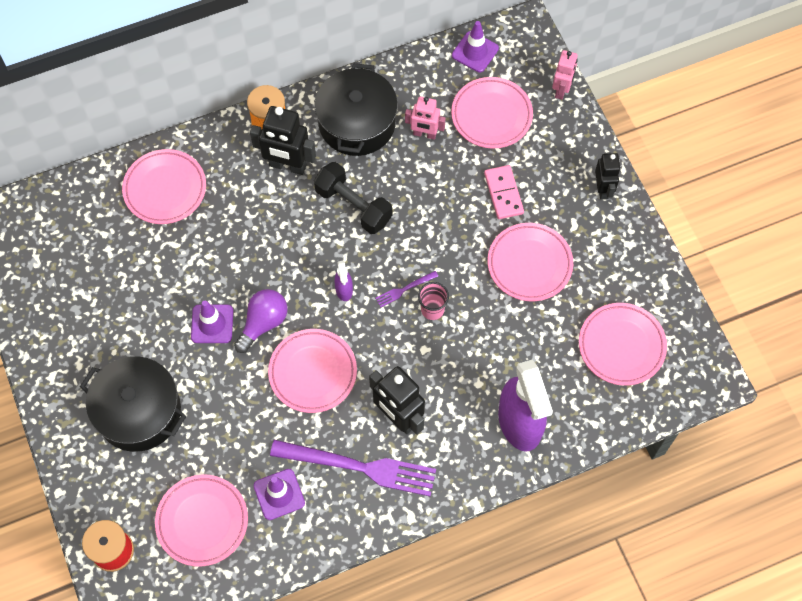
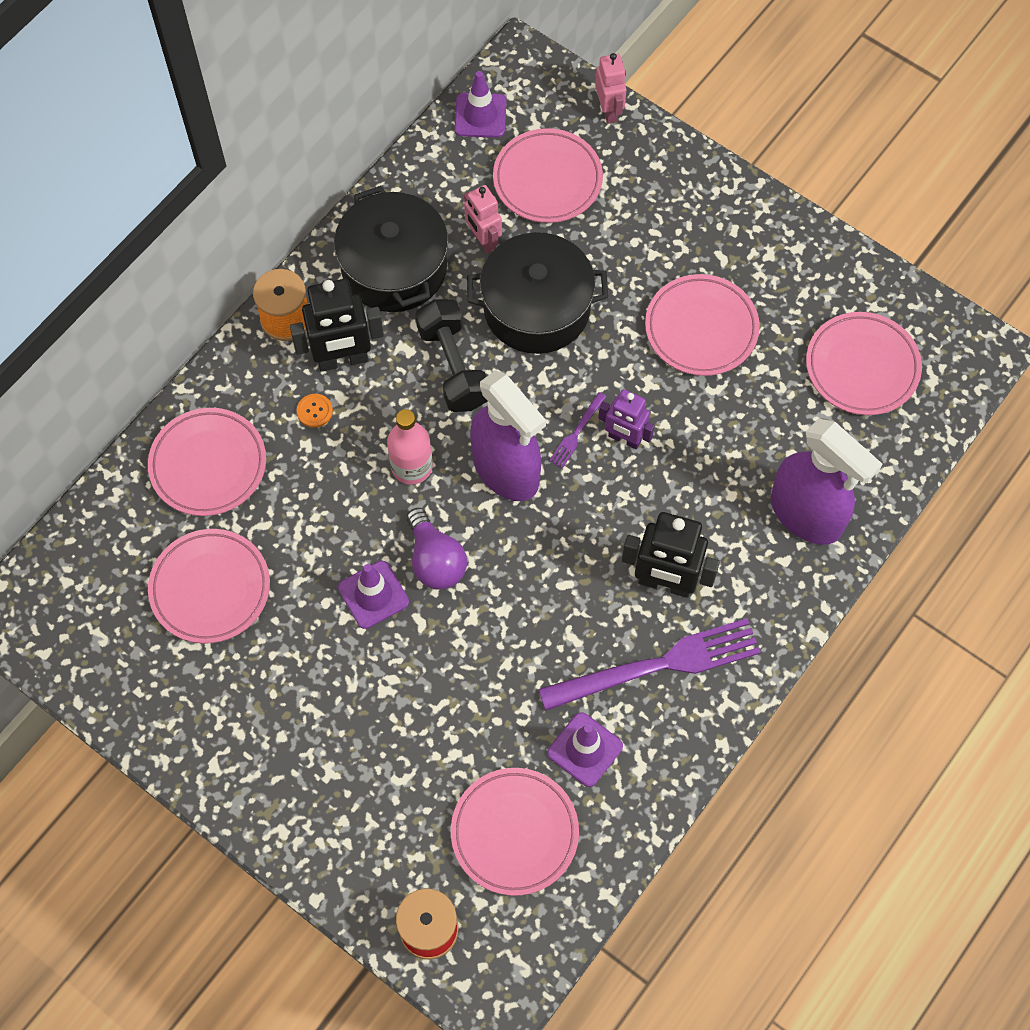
camera: 30 degrees left, 0 degrees up
(139, 412) = (352, 747): black pot -> black pot (536, 308)
(250, 189) = (314, 411): none -> orange button
(263, 323) = (435, 560): purple light bulb -> purple light bulb turned 150 degrees clockwise
(287, 256) = (411, 466): none -> pink bottle
(313, 372) = (532, 586): pink plate -> pink plate (210, 588)
(344, 290) = (506, 471): purple spray bottle -> purple spray bottle, size x2.31
(353, 206) = (453, 366): black dumbbell -> black dumbbell turned 60 degrees clockwise
(424, 134) = (483, 240): pink robot -> pink robot turned 75 degrees clockwise
(432, 309) = (624, 439): pink cup -> purple robot
(503, 193) = (619, 263): pink domino -> none
(603, 189) = (728, 201): black robot -> none

